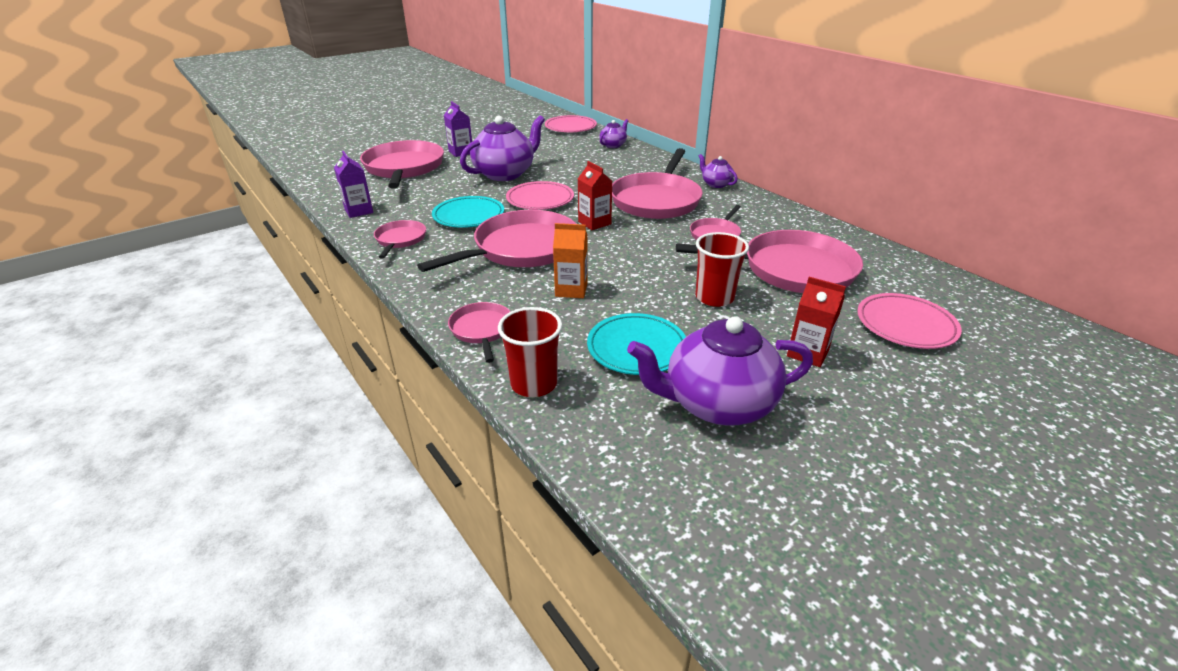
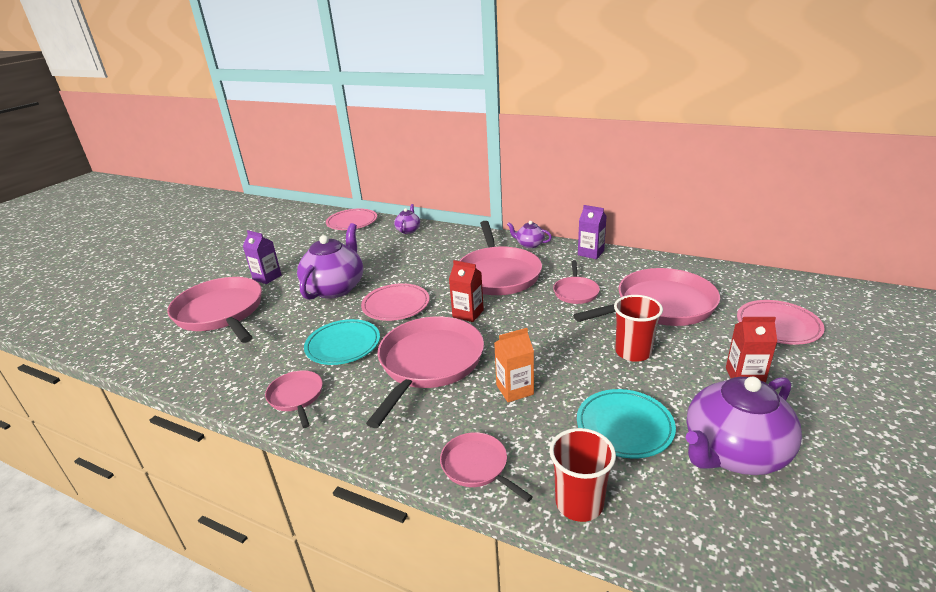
camera: 25 degrees left, 5 degrees down
(359, 211) = (216, 379): purple carton -> purple carton (590, 253)

